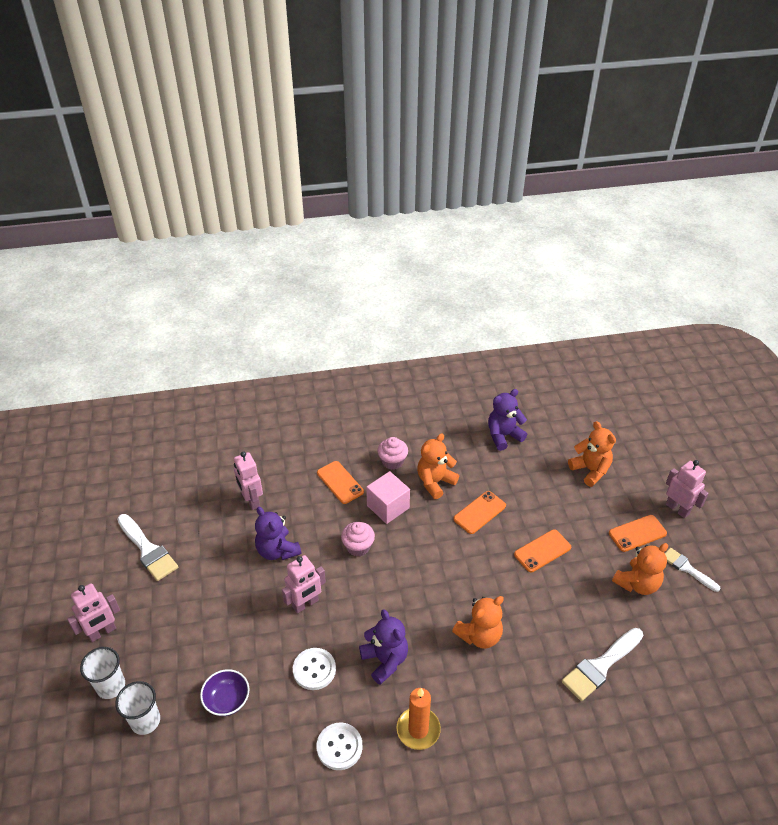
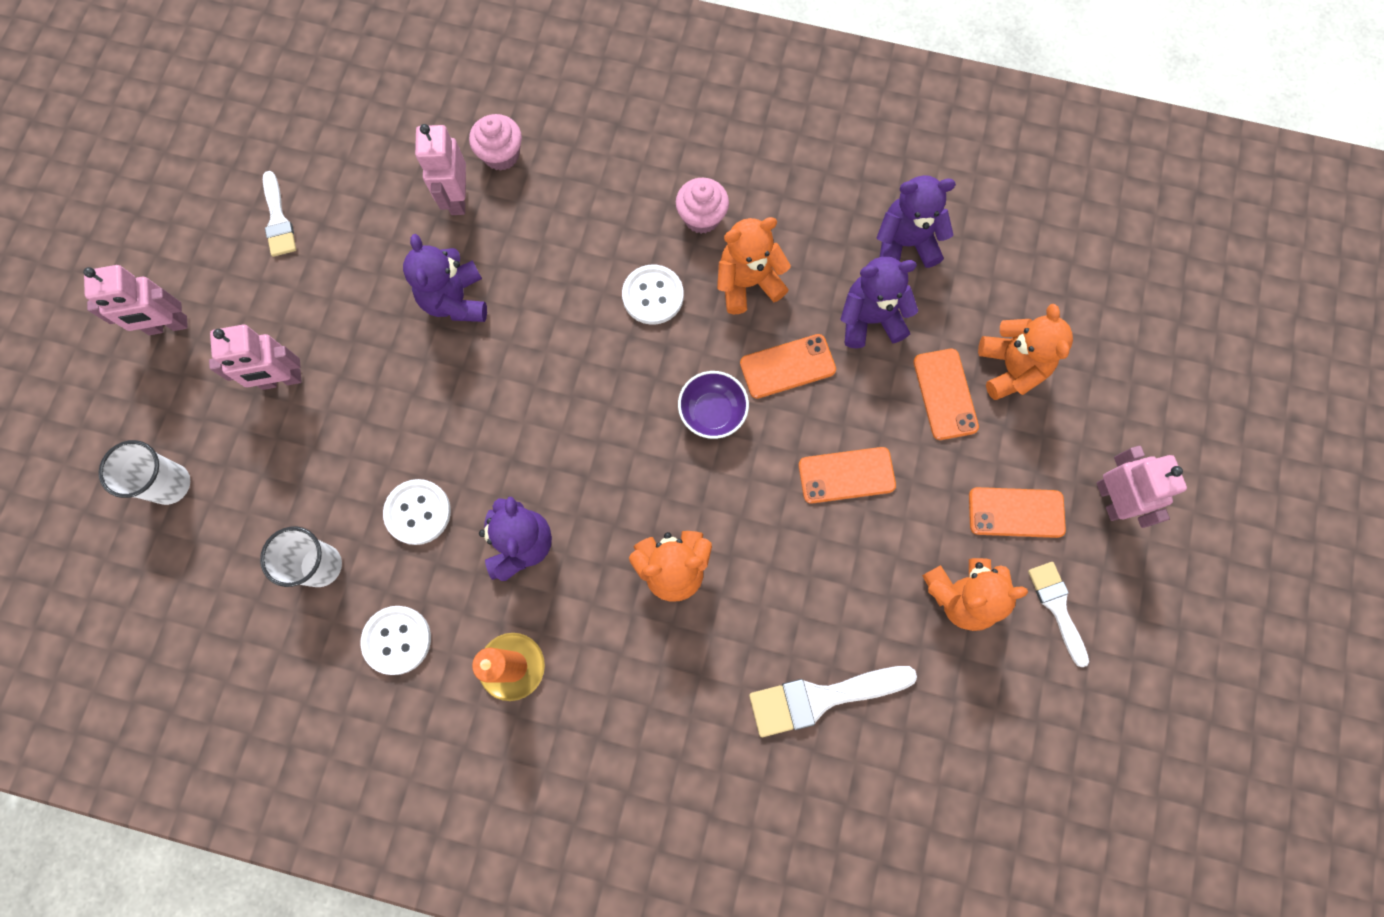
camera: 25 degrees right, 30 degrees up
(111, 686) = (147, 413): white cup -> white cup (321, 565)
(147, 550) = (278, 219): white brush -> white brush, size x0.64
(227, 700) = (284, 503): purple bowl -> purple bowl (712, 412)
(305, 604) = (454, 405): pink robot -> pink robot (281, 380)
(340, 482) = (602, 221): orange phone -> orange phone (945, 394)
(358, 547) = (574, 345): pink cupcake -> pink cupcake (501, 155)
(388, 507) = (653, 296): pink cube -> white button
(508, 475) = (870, 319): none -> purple teddy bear

